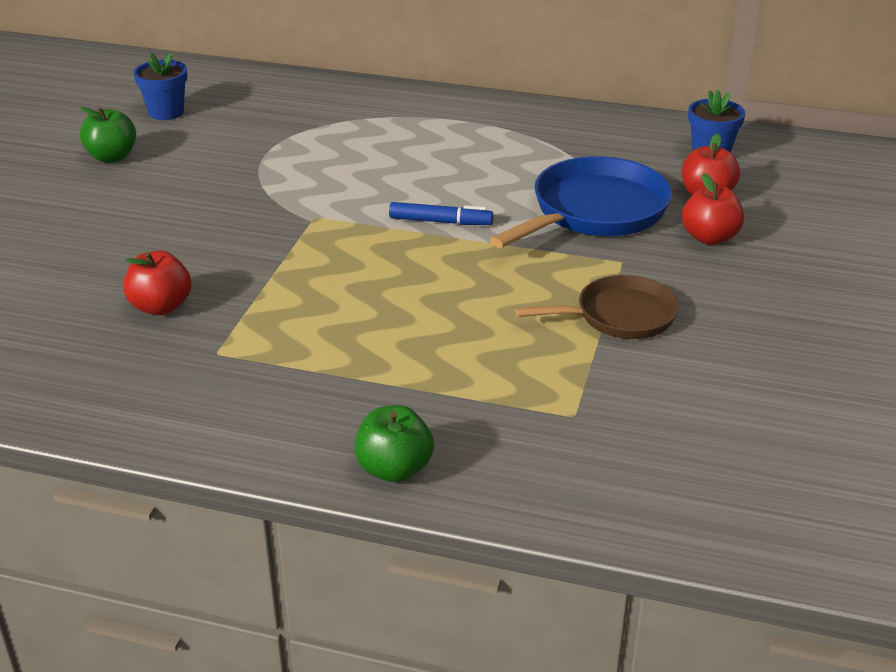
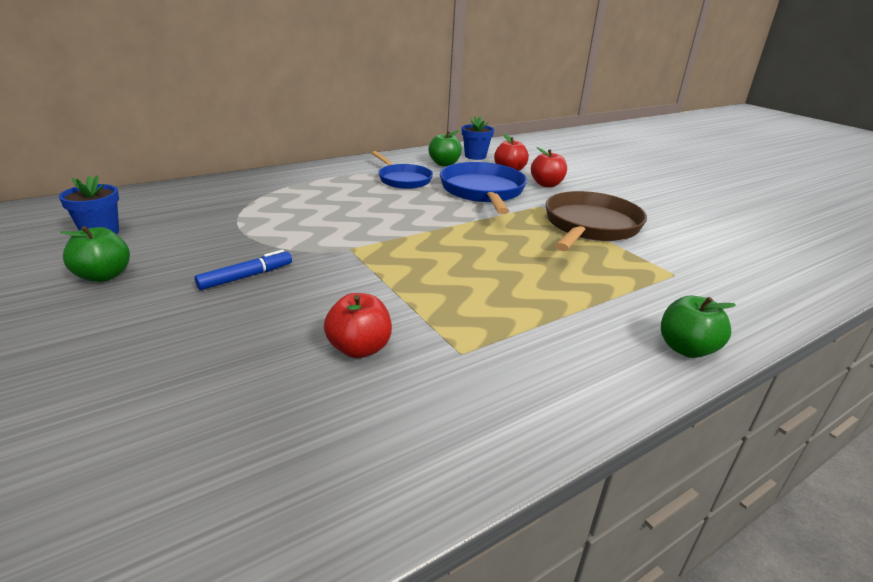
camera: 50 degrees left, 5 degrees down
(440, 222) = (425, 222): blue marker -> blue marker (246, 277)
(533, 155) = (403, 179): none -> blue pan
(619, 316) = (590, 226): brown pan -> brown pan, size x1.57
(636, 151) = (444, 164): none -> green apple

